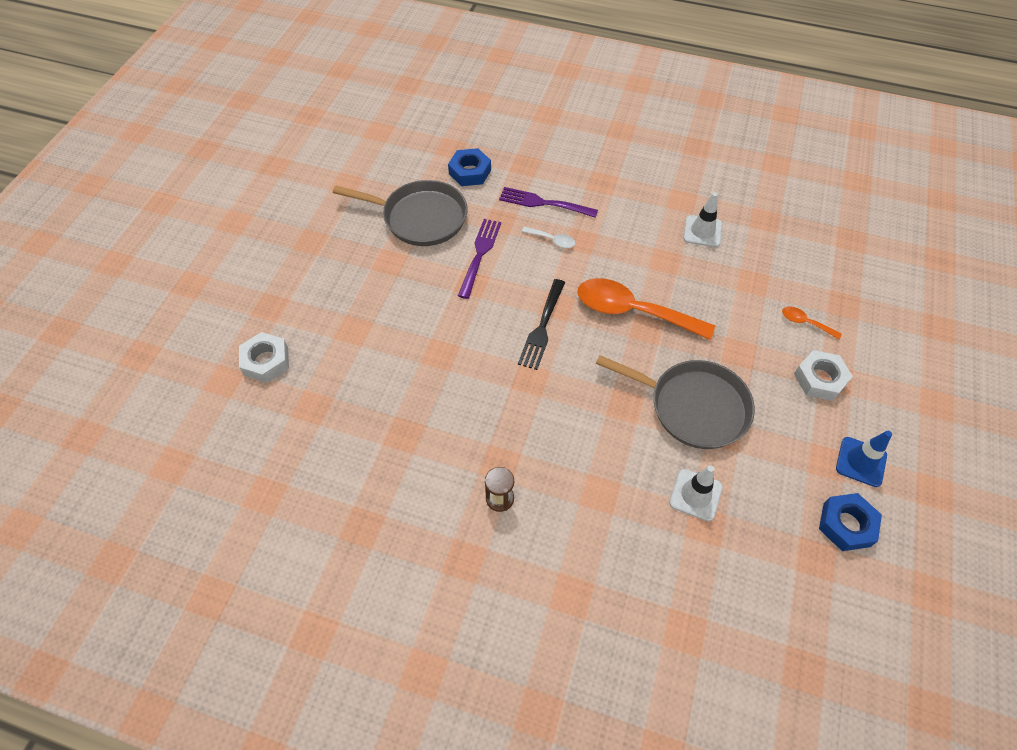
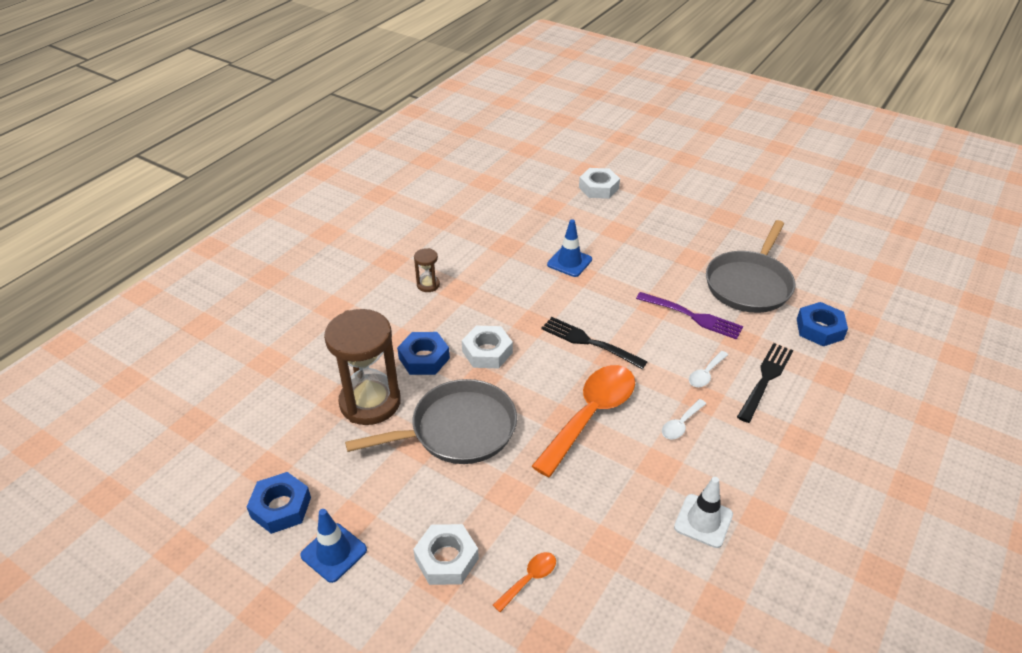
camera: 105 degrees right, 15 degrees down
(421, 365) = (569, 262): none -> blue traffic cone
(544, 203) = (765, 380): purple fork -> black fork
(586, 409) = (487, 352): none -> white nut
(616, 251) = (681, 424): none -> white spoon
(617, 464) = (424, 358): none -> blue nut
(693, 407) = (458, 429): grey pan -> grey pan turned 150 degrees counterclockwise
(695, 495) = (370, 402): white traffic cone -> brown hourglass

